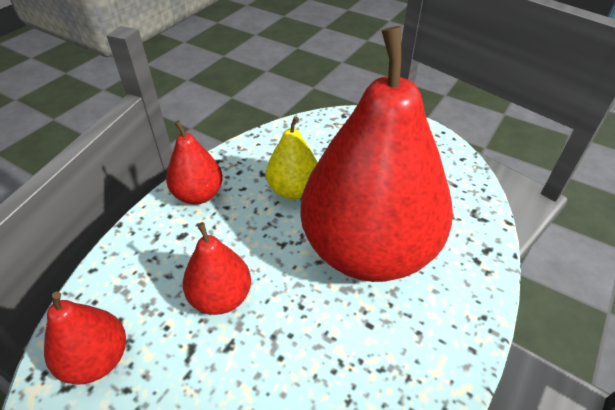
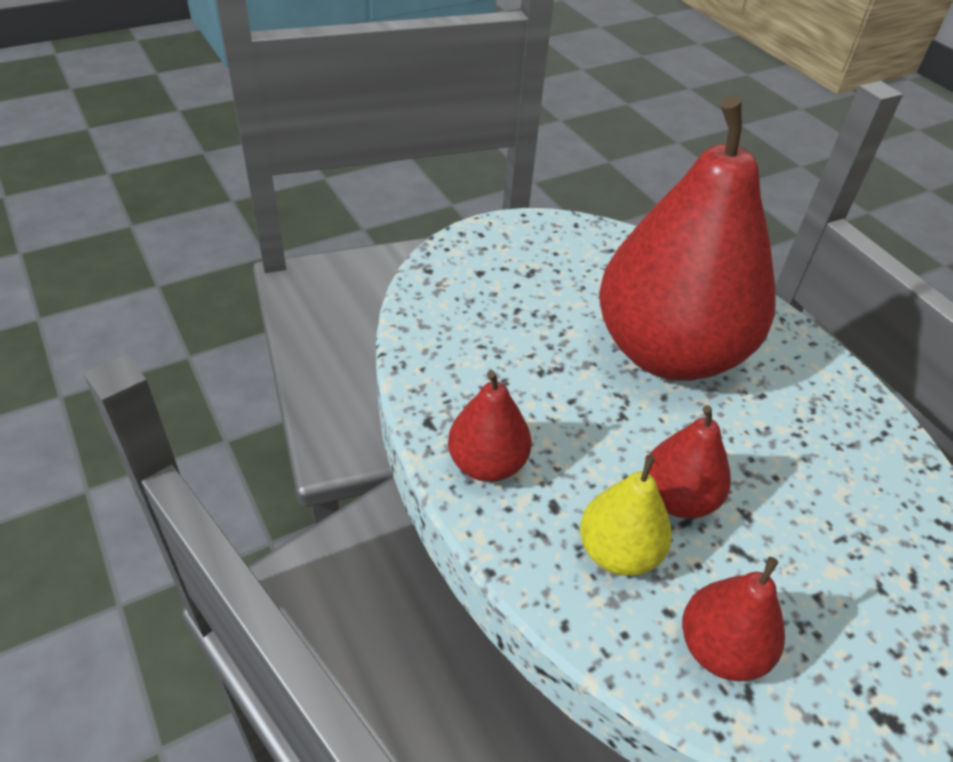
camera: 65 degrees left, 0 degrees up
(293, 190) = (539, 371): yellow pear -> yellow pear (618, 552)

